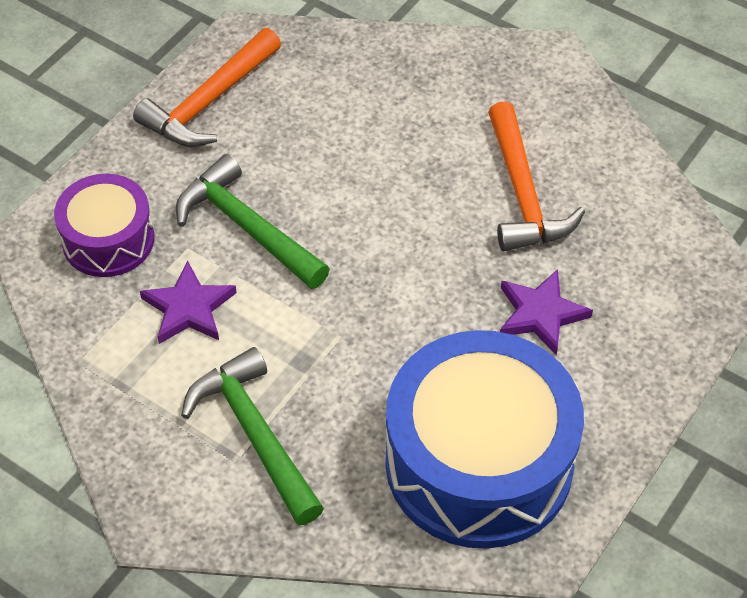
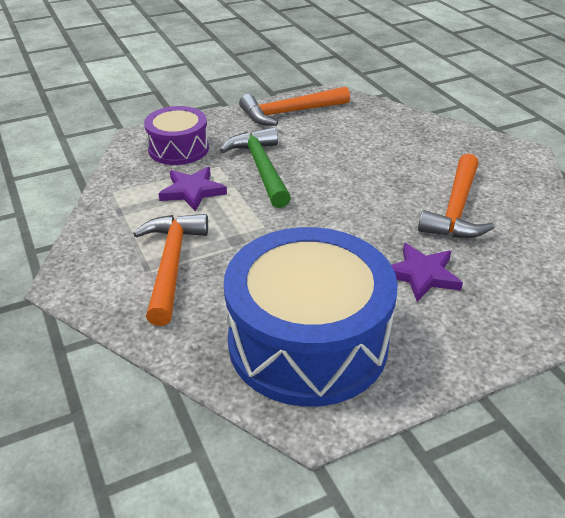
camera: 30 degrees right, 15 degrees down
(255, 434) = (171, 264): green hammer -> orange hammer

